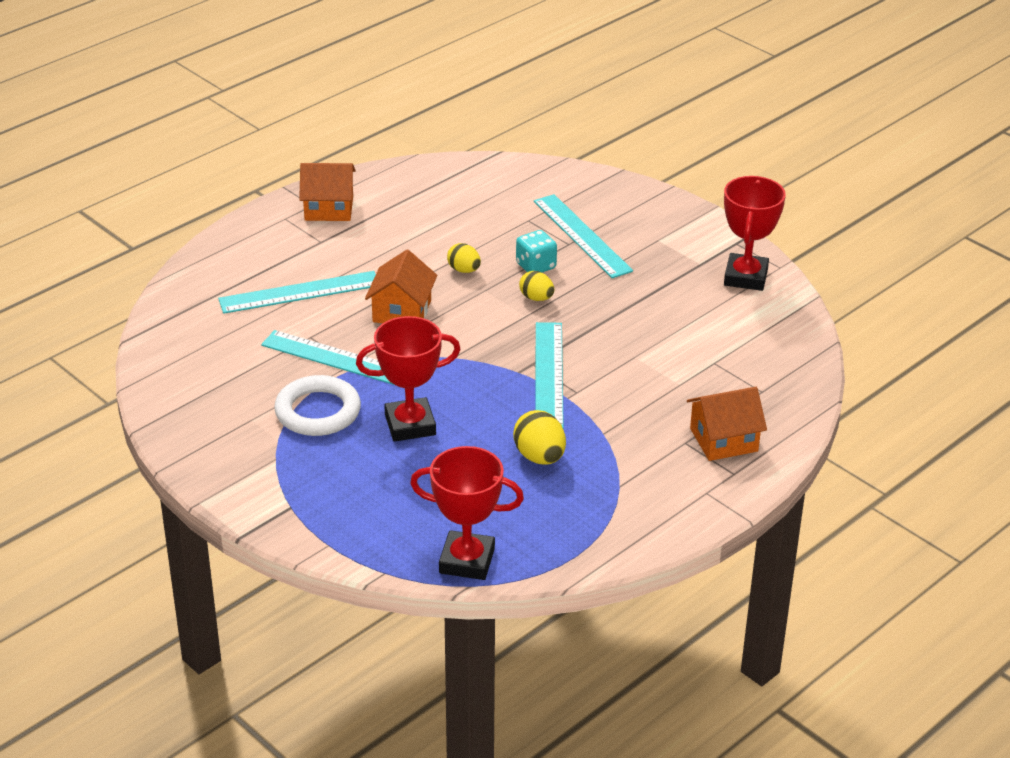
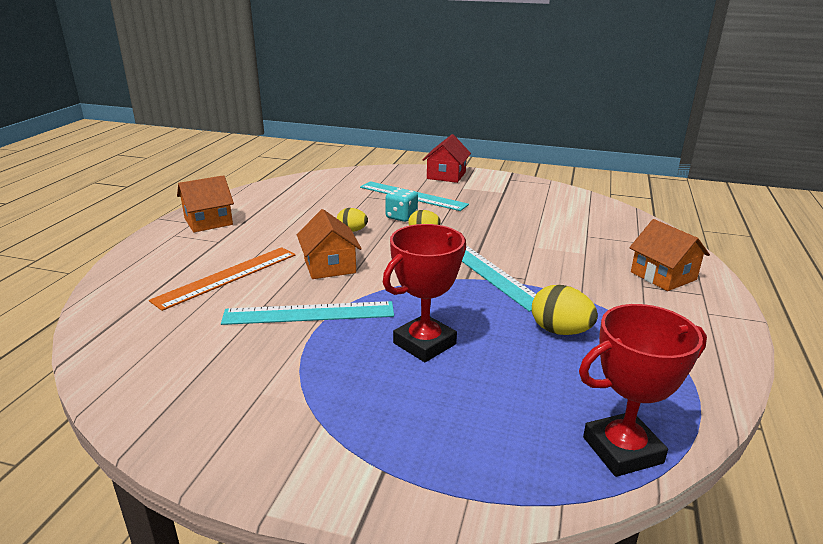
camera: 30 degrees left, 10 degrees down
(299, 292) = (227, 276): turquoise ruler -> orange ruler
(318, 411) = (326, 361): white ring -> none
(661, 211) = (446, 175): none -> red house
(723, 440) = (663, 276): orange house -> orange house turned 75 degrees counterclockwise
(745, 277) = (538, 192): red trophy -> none

